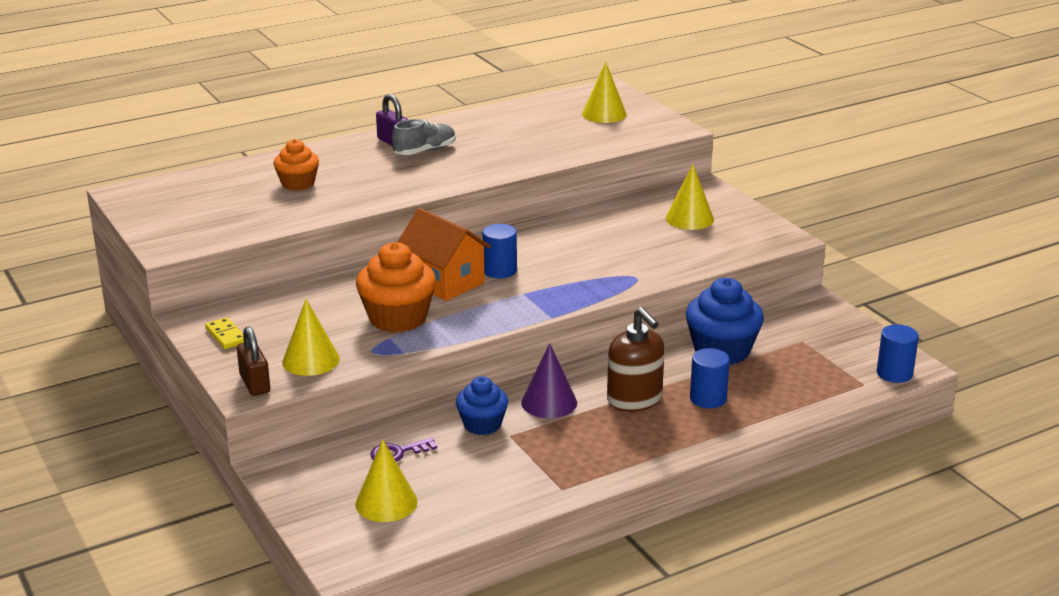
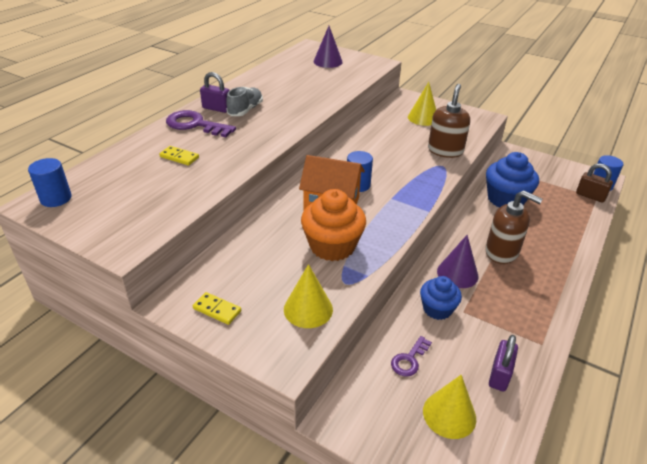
camera: 30 degrees left, 10 degrees up
(255, 384) = (287, 352): brown padlock -> brown padlock (590, 196)
(298, 184) = (179, 157): orange cupcake -> yellow domino
(350, 155) = (195, 125): none -> purple key
(478, 494) = (499, 375): none -> purple padlock
(604, 114) = (328, 61): yellow cone -> purple cone
(665, 262) = (445, 150): none -> brown soap dispenser
(708, 399) = (538, 236): blue cylinder -> blue cylinder (56, 198)

